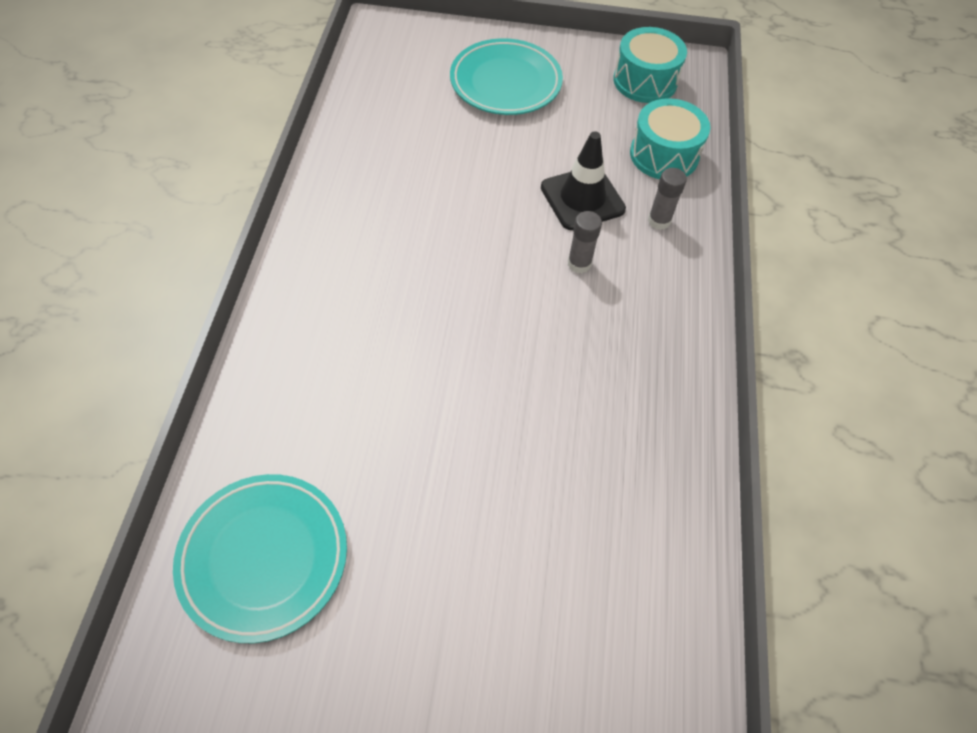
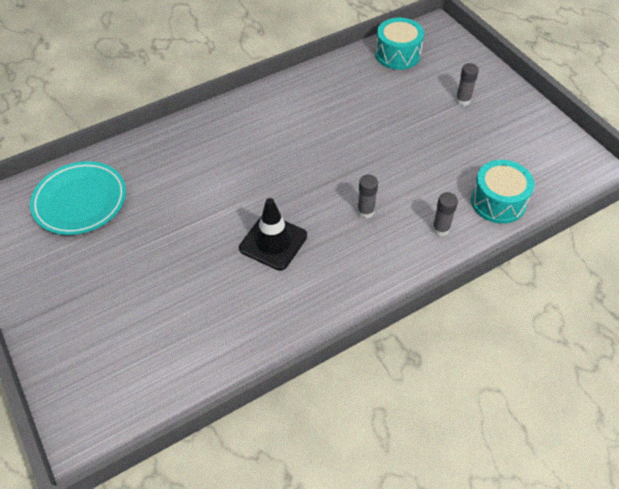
camera: 55 degrees right, 5 degrees down
(505, 83) = (463, 100): turquoise plate -> grey glue stick
(582, 198) = (415, 185): black traffic cone -> black traffic cone (273, 242)
(645, 81) = (550, 157): turquoise drum -> turquoise drum (397, 54)

